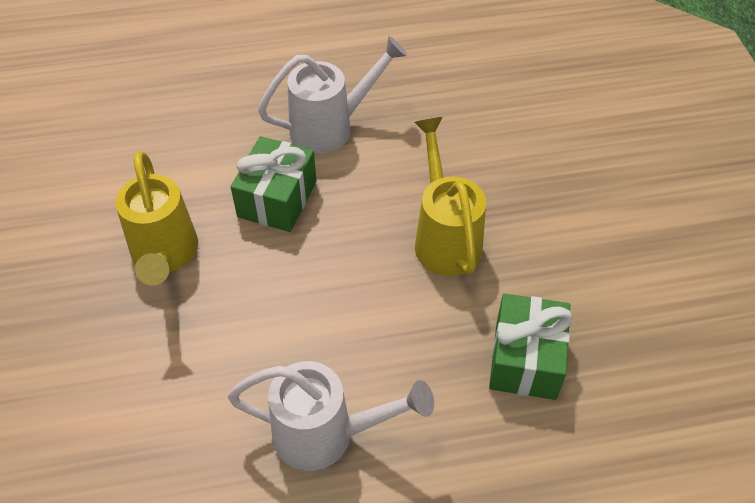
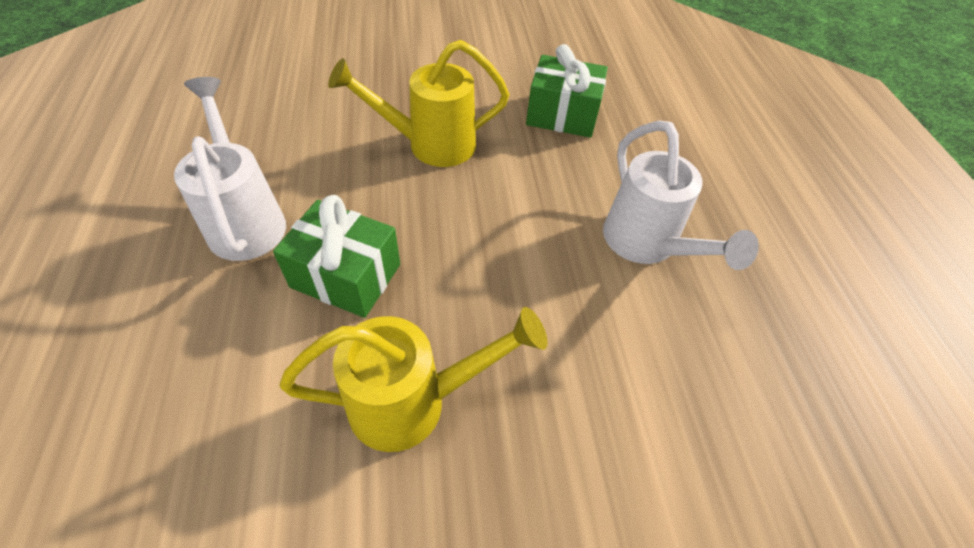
camera: 90 degrees left, 0 degrees up
(326, 434) = (646, 245): white watering can -> white watering can turned 150 degrees clockwise

